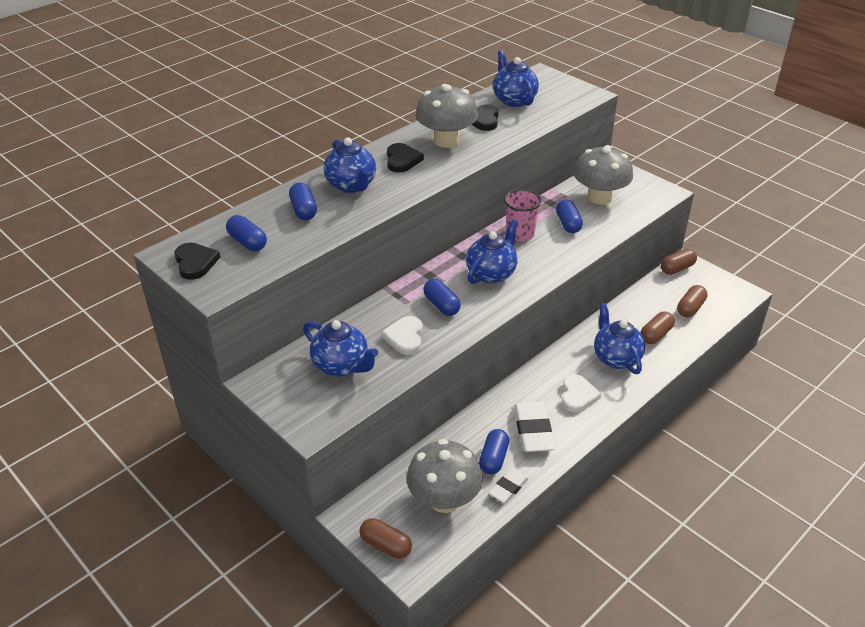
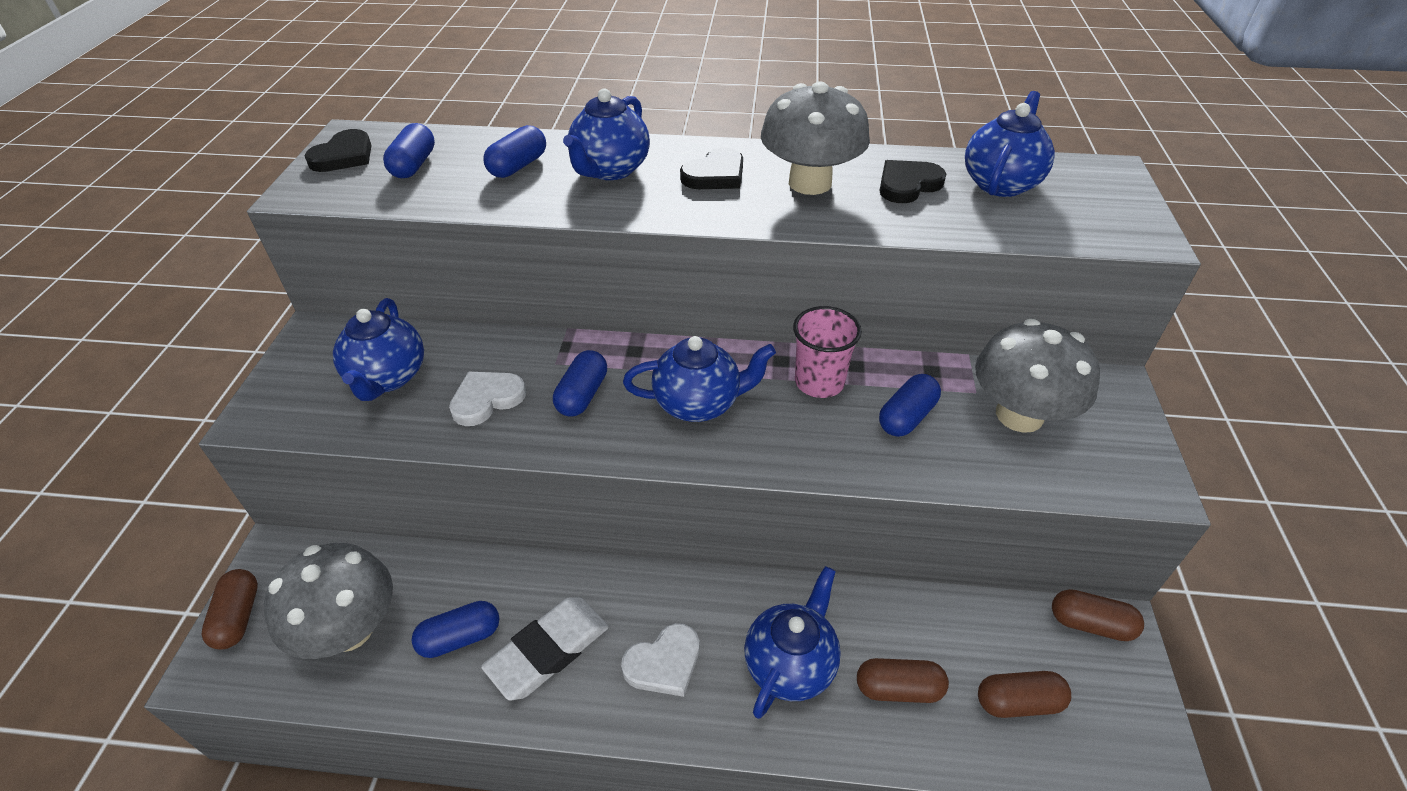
camera: 50 degrees right, 5 degrees up
(508, 487) = (415, 689): white eraser -> none

